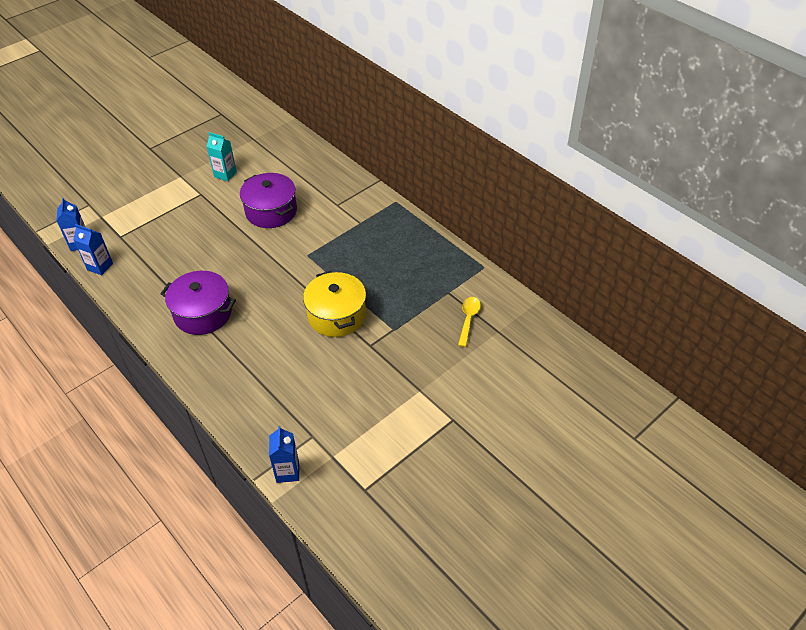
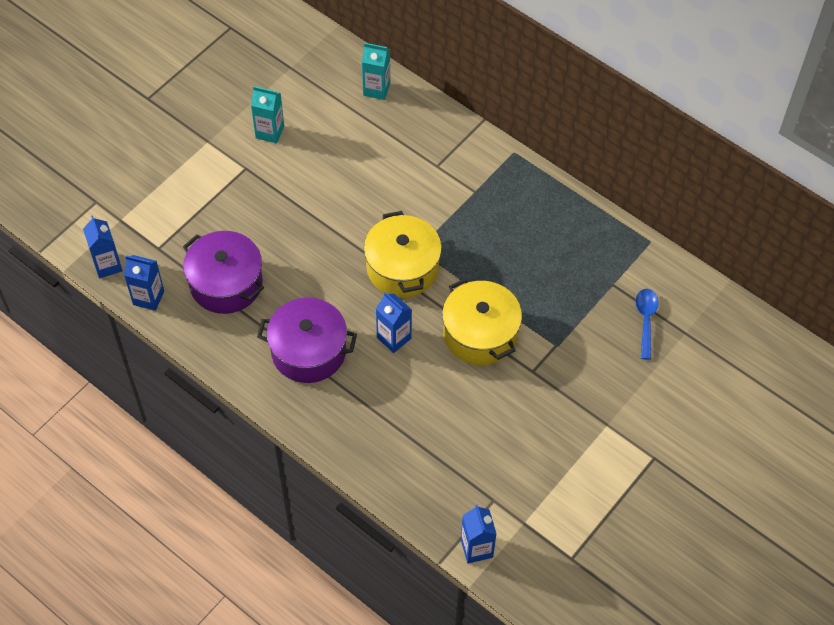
camera: 10 degrees left, 10 degrees up
(270, 311) = (394, 338): none -> blue carton
(271, 211) = (351, 186): purple pot -> purple pot (226, 283)
(291, 266) = (402, 268): none -> yellow pot
(308, 156) = (376, 89): none -> turquoise carton
(468, 319) = (645, 320): yellow spoon -> blue spoon

